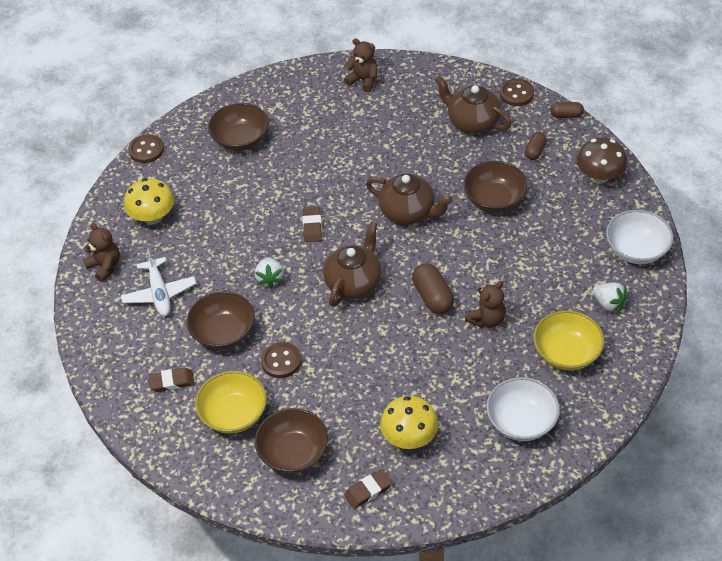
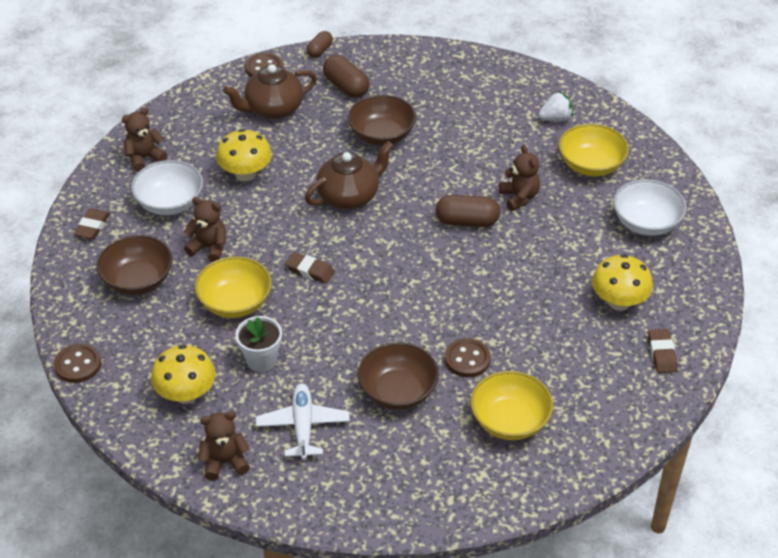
camera: 65 degrees left, 5 degrees down
(159, 293) = (303, 426): white plane -> white plane turned 105 degrees counterclockwise
(172, 382) = (433, 458): brown eraser -> brown eraser (92, 226)
(207, 241) = (261, 360): none -> white flower pot
(253, 200) = (235, 302): none -> yellow bowl
(270, 279) = (354, 328): white strawberry -> none
(293, 453) = (586, 391): brown bowl -> none
(297, 160) = (209, 248): none -> brown teddy bear
(354, 282) = (407, 268): brown teapot -> none
(388, 142) = (245, 174): none -> yellow mushroom
(535, 151) = (346, 87): brown capsule -> brown capsule, size x1.62
(599, 176) = (409, 63): brown mushroom -> none
(636, 250) = (509, 78): white bowl -> white bowl (170, 203)

